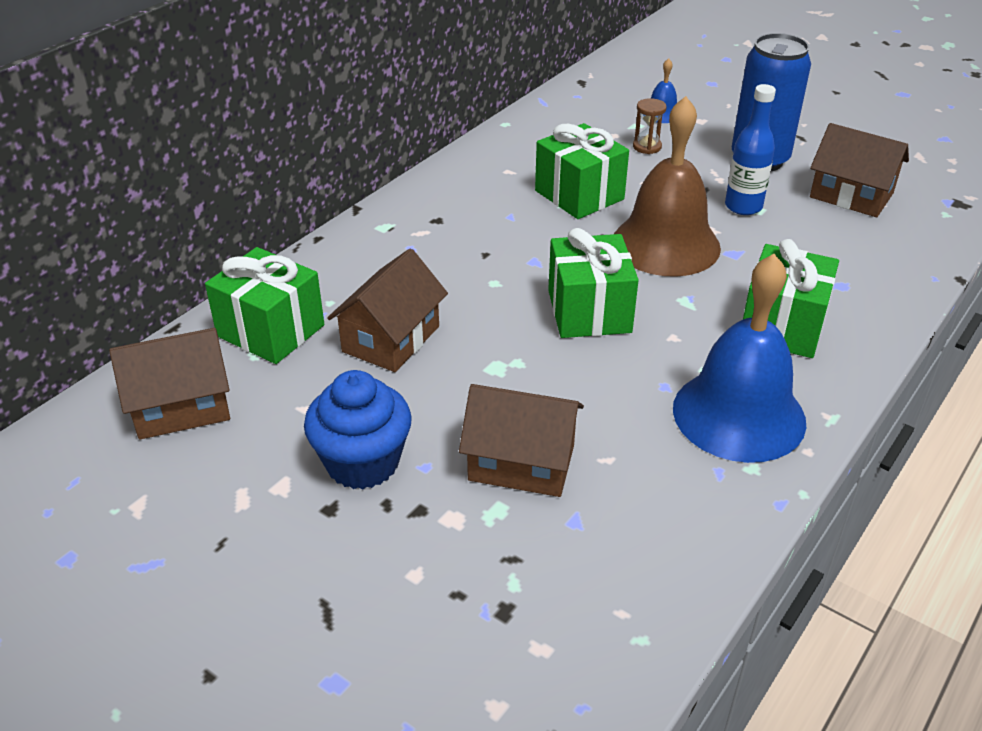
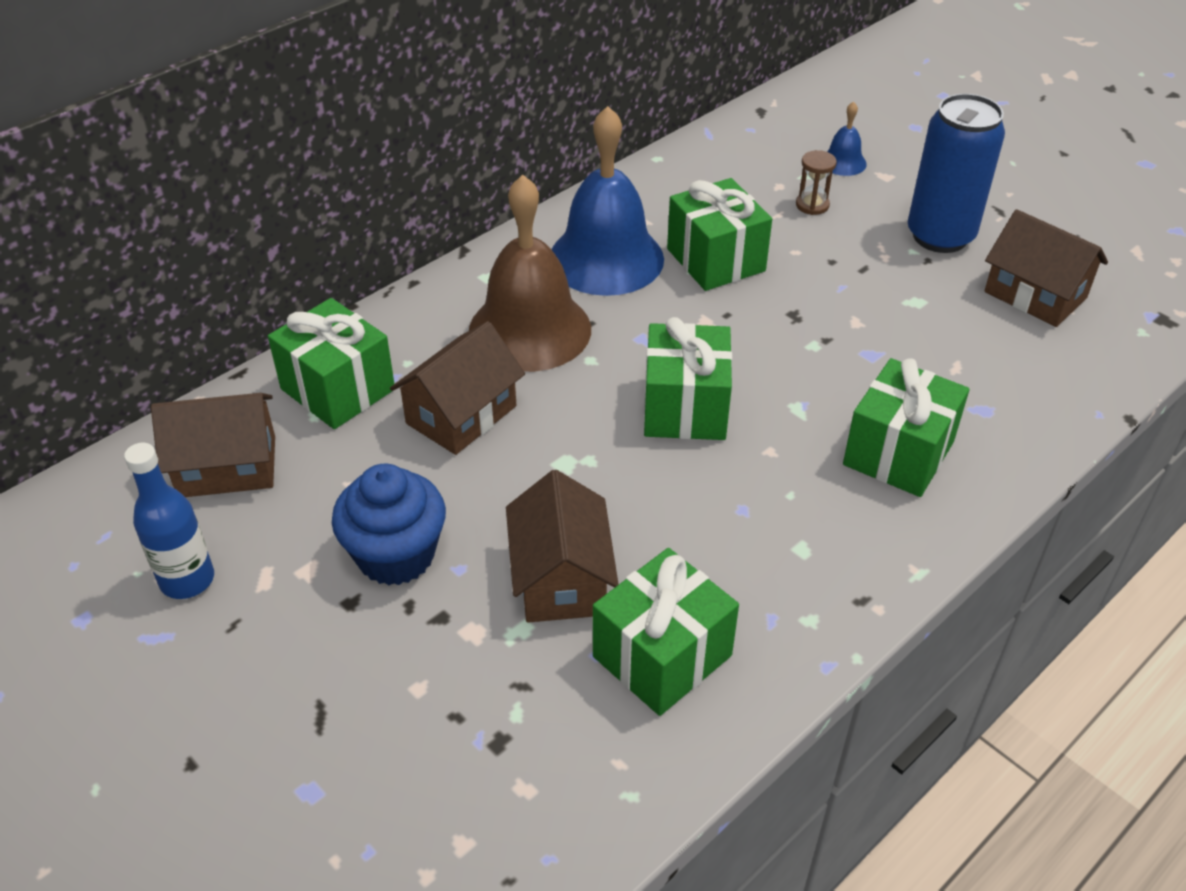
camera: 10 degrees right, 5 degrees up
(521, 463) = (561, 578): brown house -> brown house turned 60 degrees clockwise
(632, 515) = (662, 656): none -> green gift
(666, 244) = (796, 334): brown bell -> brown bell (530, 330)
(739, 414) = (814, 554): blue bell -> blue bell (606, 258)
(743, 206) = (901, 295): blue bottle -> blue bottle (187, 580)

